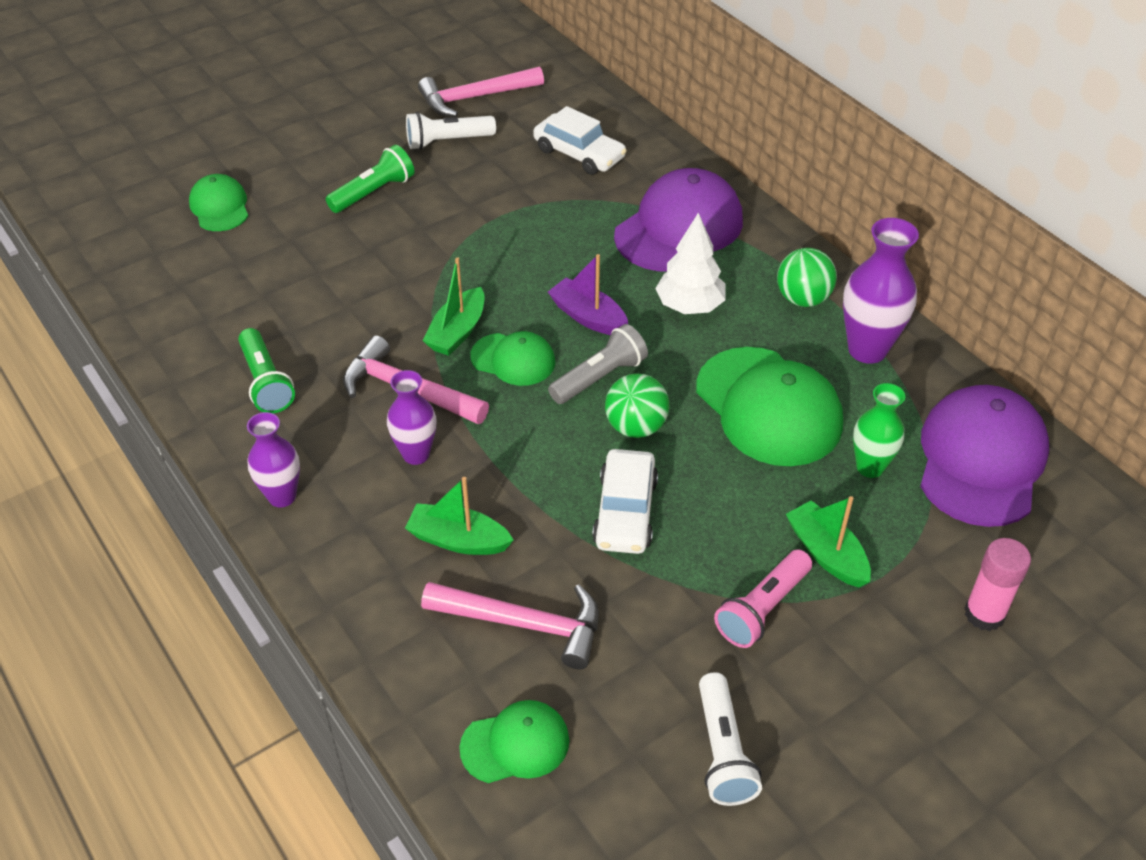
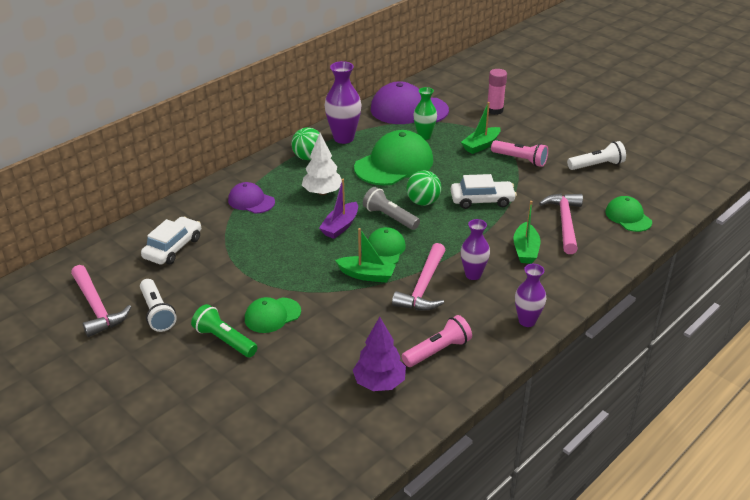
camera: 100 degrees left, 10 degrees down
(219, 207) = (250, 427): green cap -> green cap (272, 315)
(235, 317) = (379, 383): none -> purple tree
(266, 382) = (438, 351): green flashlight -> pink flashlight
(679, 228) = (251, 201): purple cap -> purple cap, size x0.55

